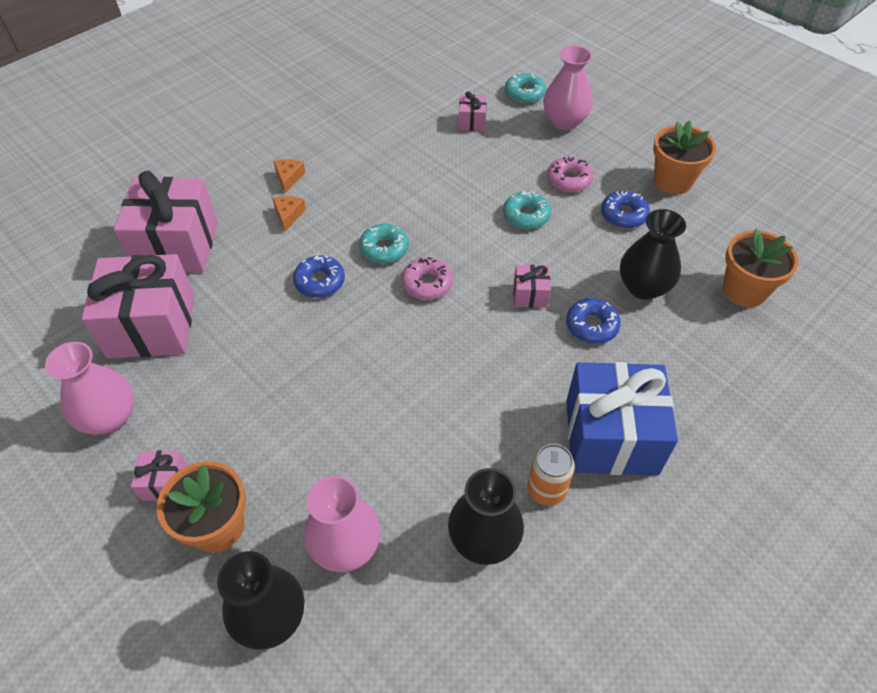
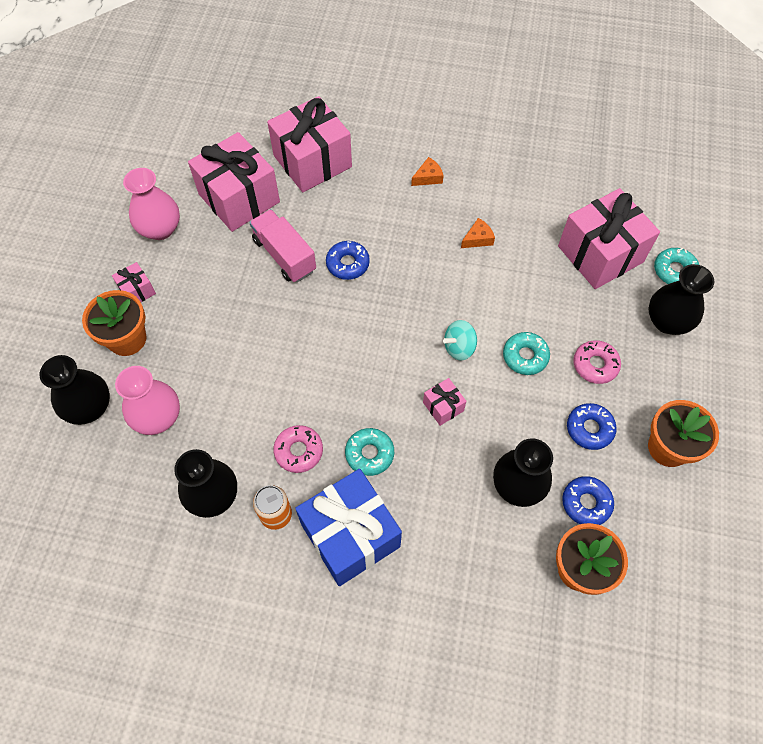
camera: 55 degrees right, 10 degrees up
(260, 325) = (284, 255): none -> pink truck
(288, 215) = (392, 203): orange cheese -> orange cheese (478, 239)
(384, 249) = (410, 282): turquoise donut -> turquoise donut (369, 454)
(427, 284) = (398, 331): pink donut -> pink donut (299, 451)
(472, 122) = (600, 254): pink gift -> pink gift, size x2.27
(481, 252) = (459, 347): none -> turquoise spinning top
(564, 121) = (667, 321): pink vase -> black vase
(591, 326) = (446, 467): blue donut -> blue donut (586, 503)

